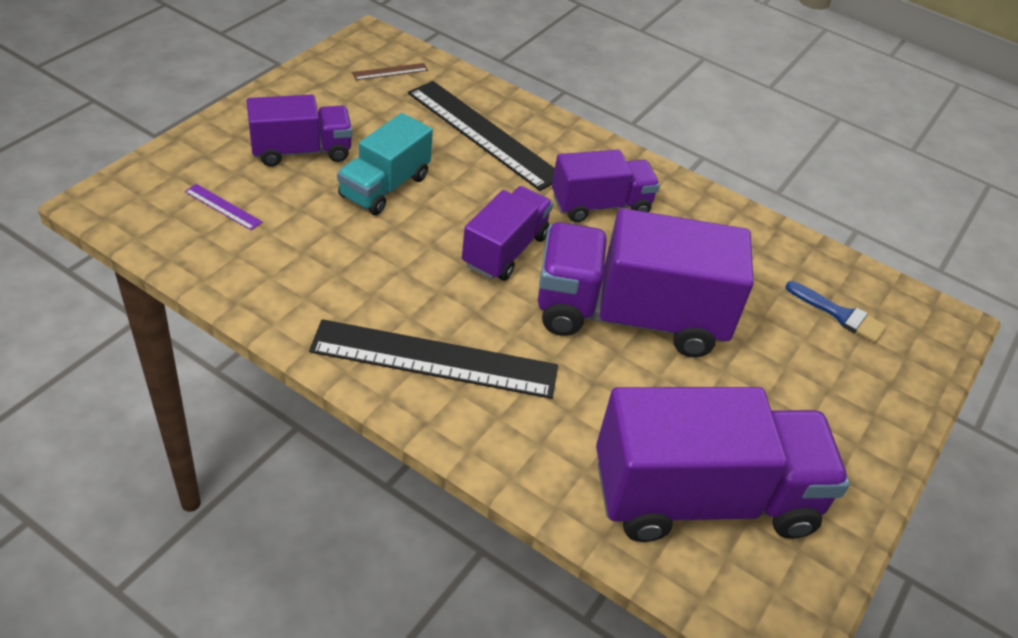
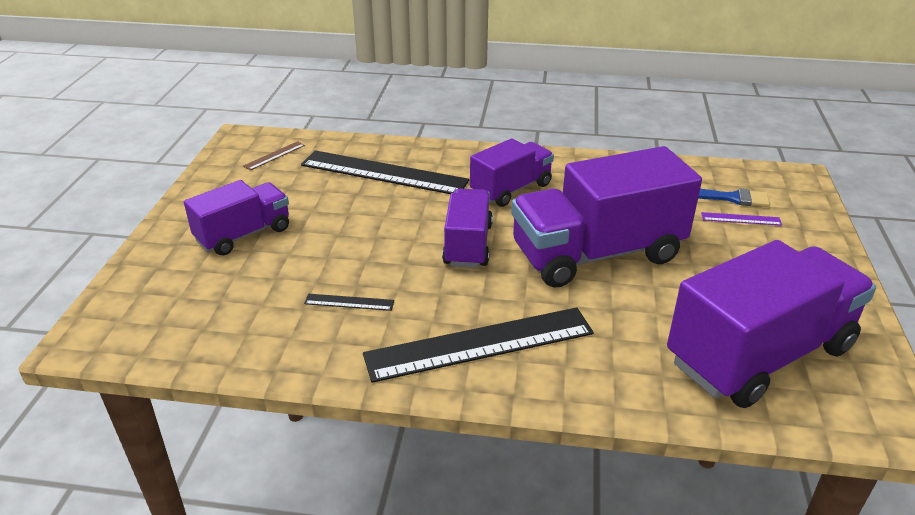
camera: 20 degrees left, 10 degrees down
(223, 207) = (205, 300): purple ruler -> purple ruler (741, 219)
(347, 263) = (349, 302): none -> black ruler
(384, 187) = (335, 235): turquoise truck -> none

